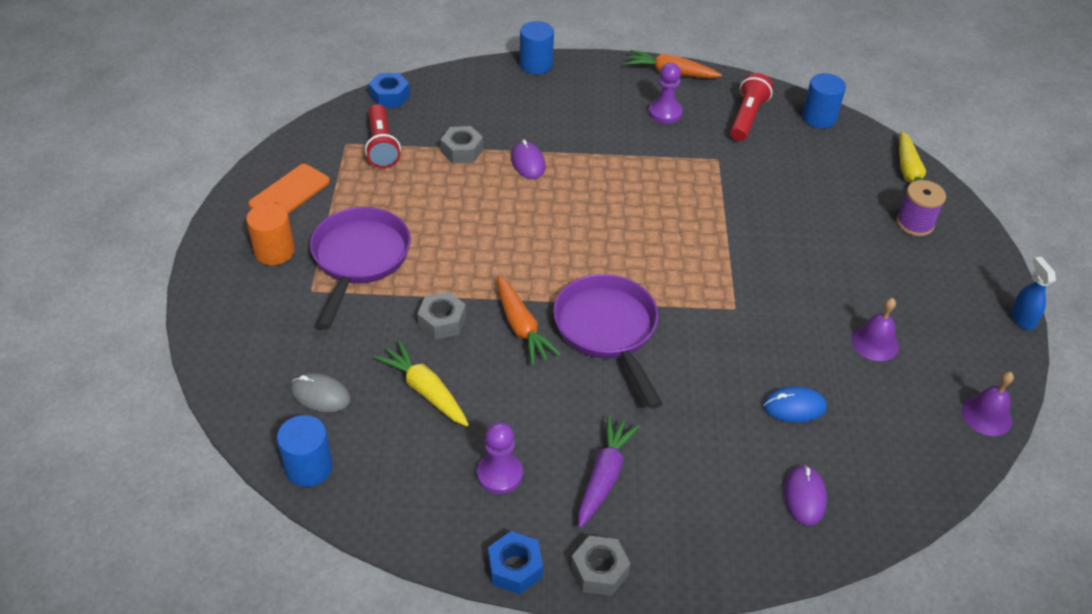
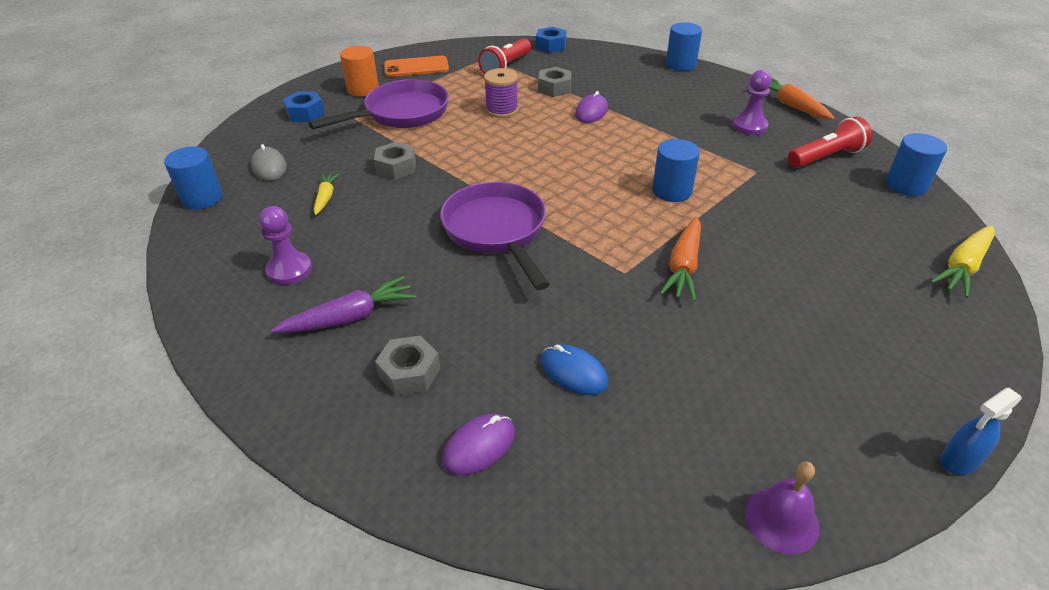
camera: 45 degrees right, 5 degrees down
(426, 391) = (325, 198): yellow carrot -> yellow carrot, size x0.62
(515, 568) = (206, 331): blue nut -> blue nut (305, 113)
(521, 327) = (440, 196): orange carrot -> orange carrot (683, 266)
(599, 571) = (248, 374): grey nut -> grey nut (409, 373)
(608, 331) = (497, 231): purple pan -> purple pan turned 45 degrees counterclockwise
(683, 213) = (672, 191): none -> blue cylinder
(875, 343) = (731, 374): purple bell -> none
(915, 223) = (915, 307): purple spool -> purple spool (502, 110)
(1022, 318) = (959, 461): blue spray bottle -> blue spray bottle turned 150 degrees counterclockwise

